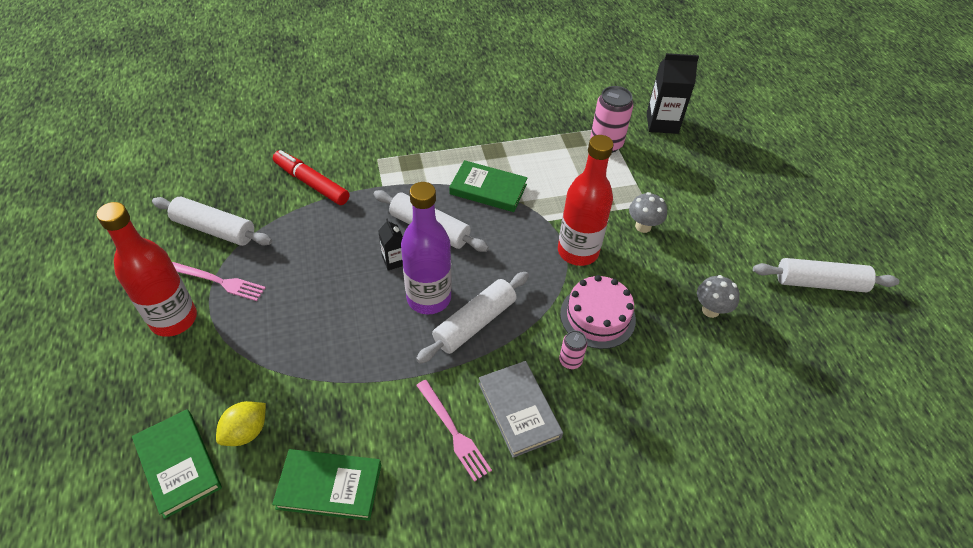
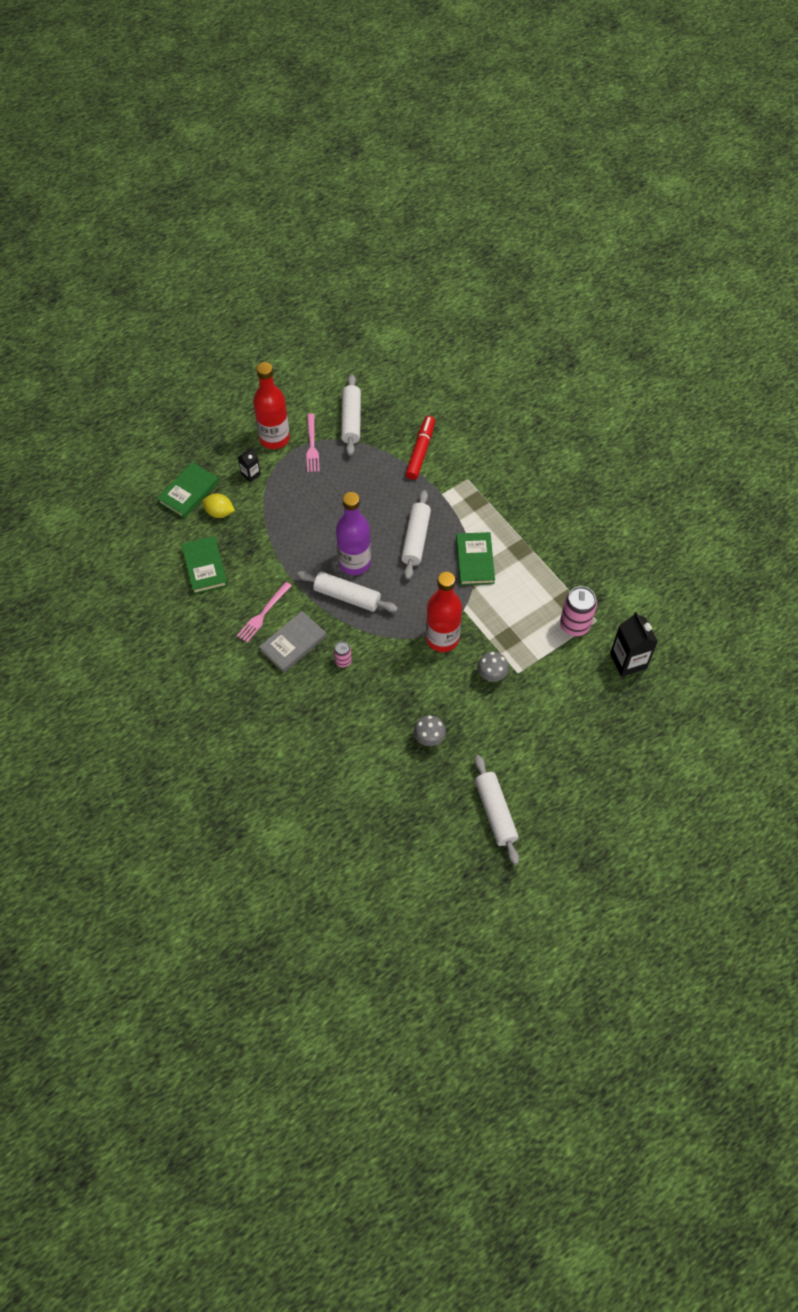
camera: 70 degrees right, 10 degrees up
(394, 260) = (376, 530): black carton -> black carton (251, 474)
(597, 316) = (388, 667): pink cake -> none

